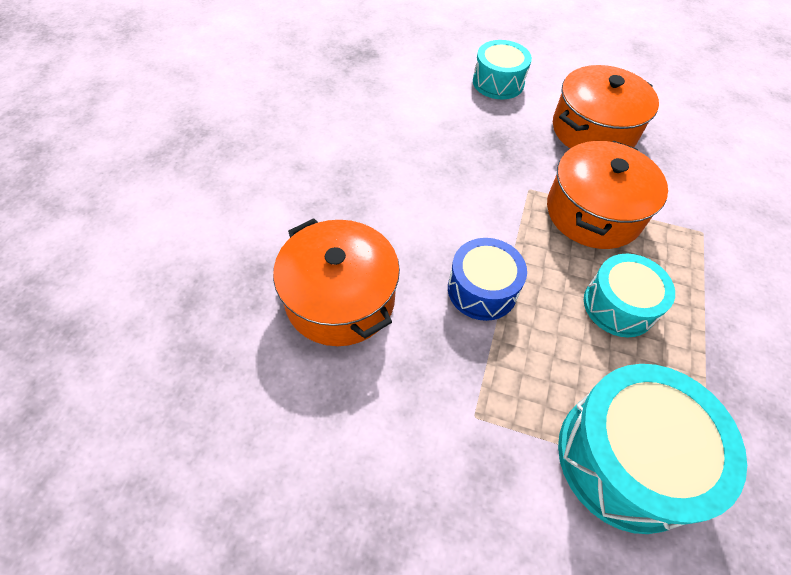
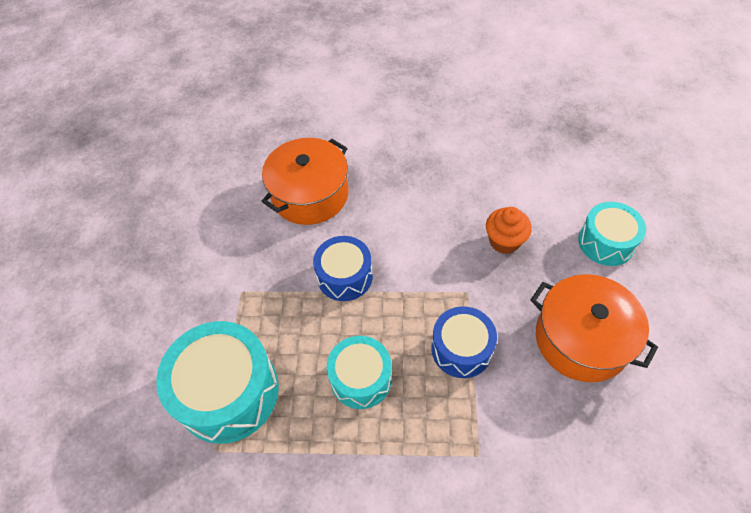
camera: 80 degrees right, 0 degrees up
(476, 144) = (504, 241): none -> orange cupcake
(593, 212) = (461, 349): orange pot -> blue drum

